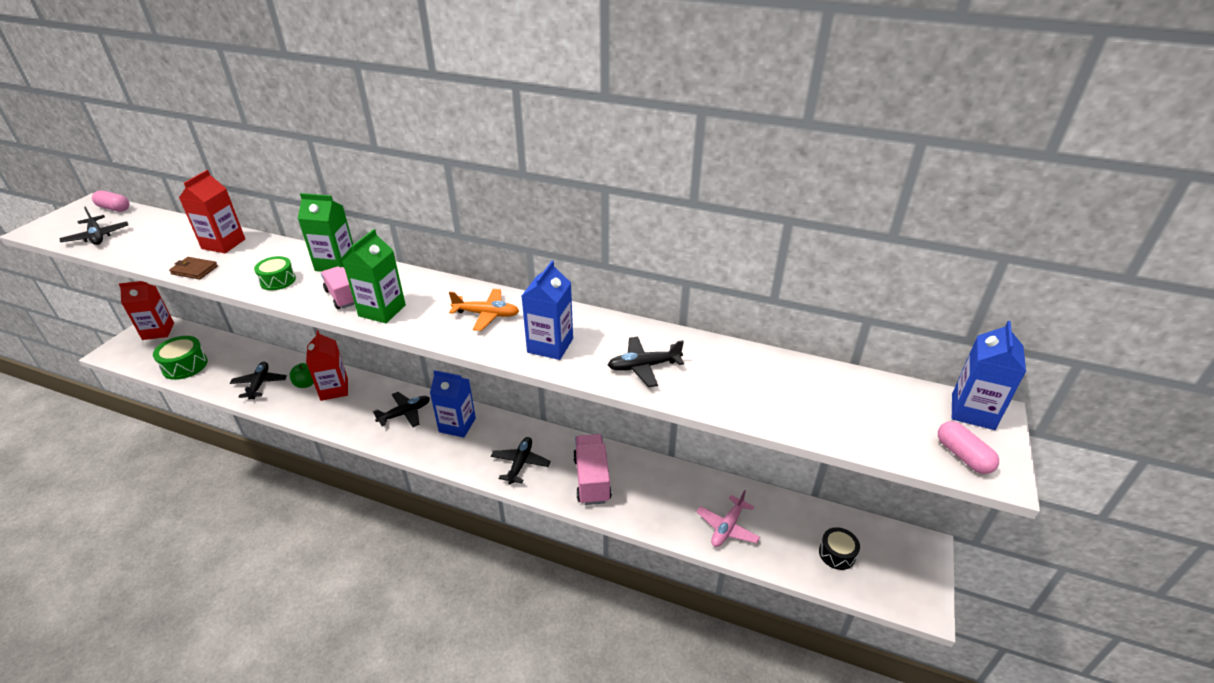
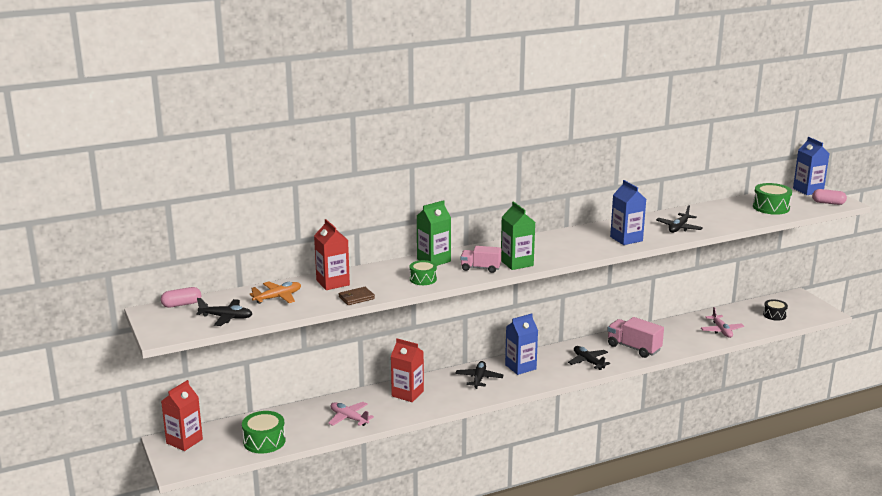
camera: 45 degrees left, 15 degrees down
(259, 384) = (349, 418): black plane -> pink plane
(306, 384) = (381, 401): green apple -> none
(486, 314) = (570, 242): orange plane -> orange plane (278, 297)
(844, 408) = (771, 207): none -> green drum

